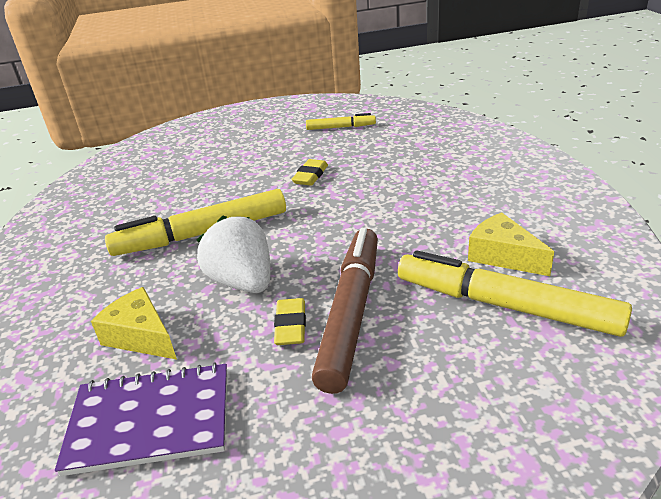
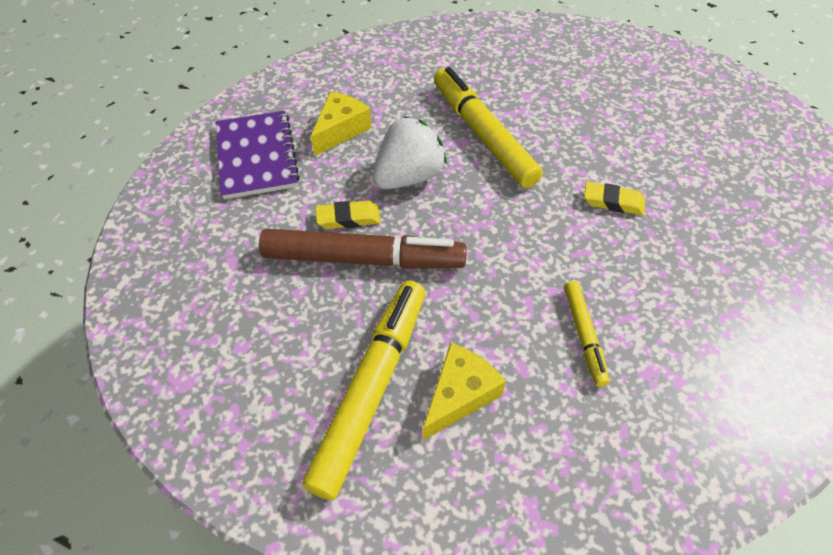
camera: 80 degrees right, 20 degrees up
(340, 127) = (760, 219): yellow marker -> yellow marker (583, 335)

